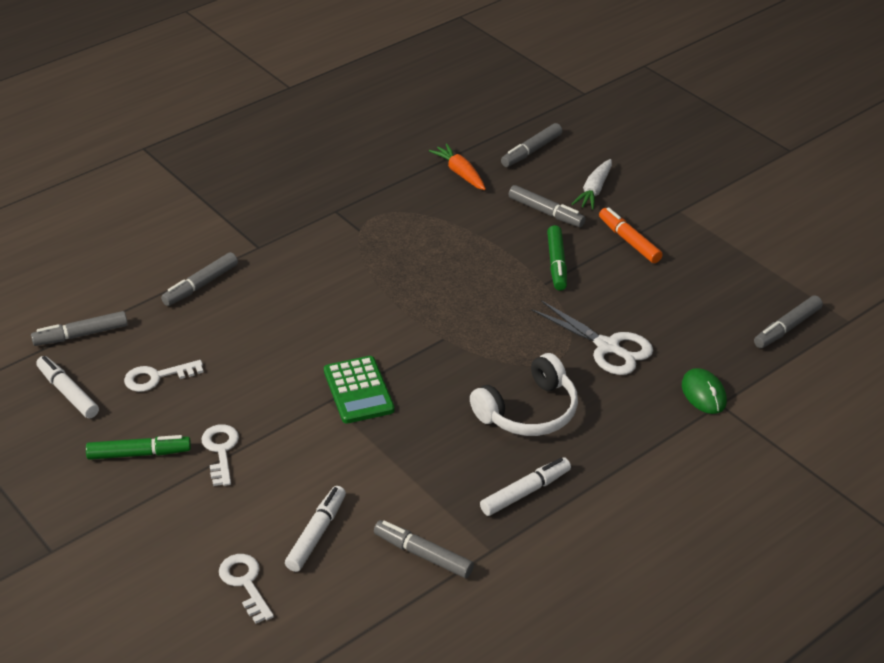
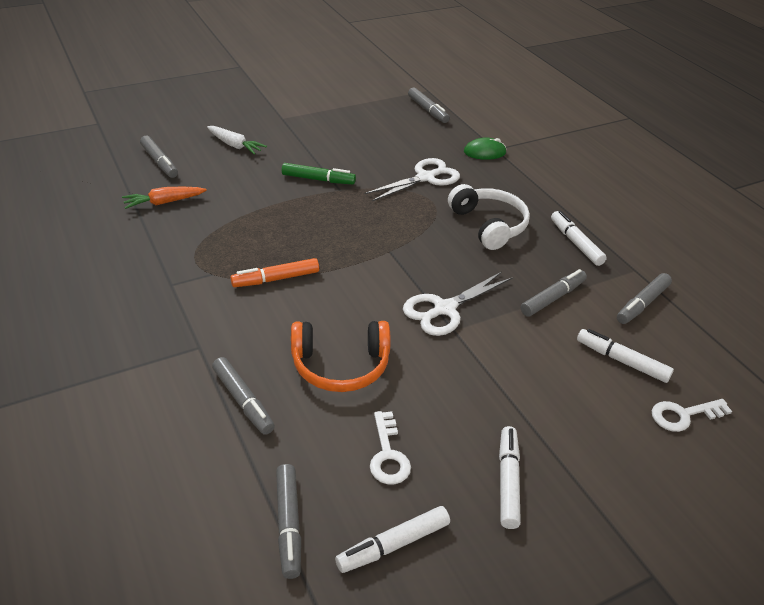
camera: 80 degrees left, 0 degrees up
(139, 454) = (508, 481): green marker -> white marker
(221, 451) = (511, 413): white key -> none
(256, 332) = (340, 365): none -> orange headphones
(358, 390) = (444, 309): green calculator -> white scissors
(546, 212) = (249, 171): grey marker -> grey marker (552, 298)
(629, 241) = (307, 144): orange marker -> orange marker (276, 279)

